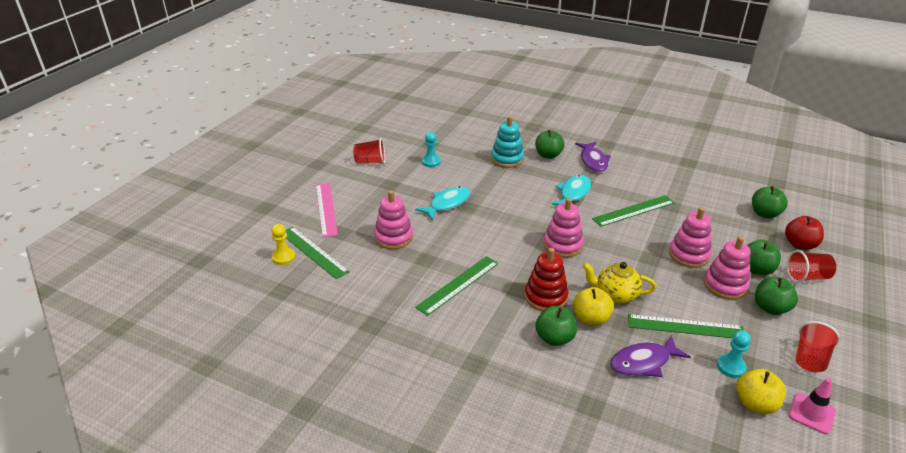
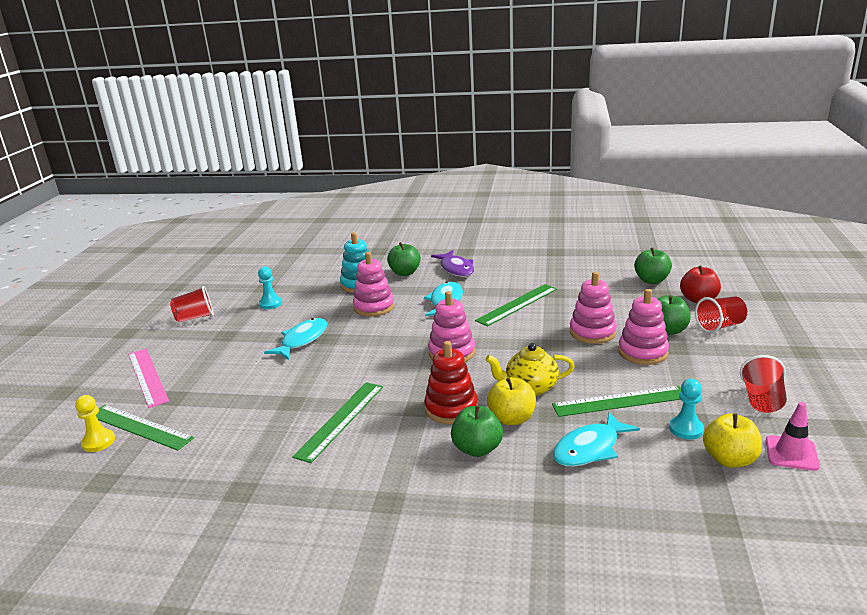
camera: 15 degrees left, 10 degrees down
(394, 237) = (244, 388): pink stacking toy -> pink stacking toy (374, 307)
(643, 362) = (590, 448): purple fish -> turquoise fish
(770, 308) = (699, 362): green apple -> none

